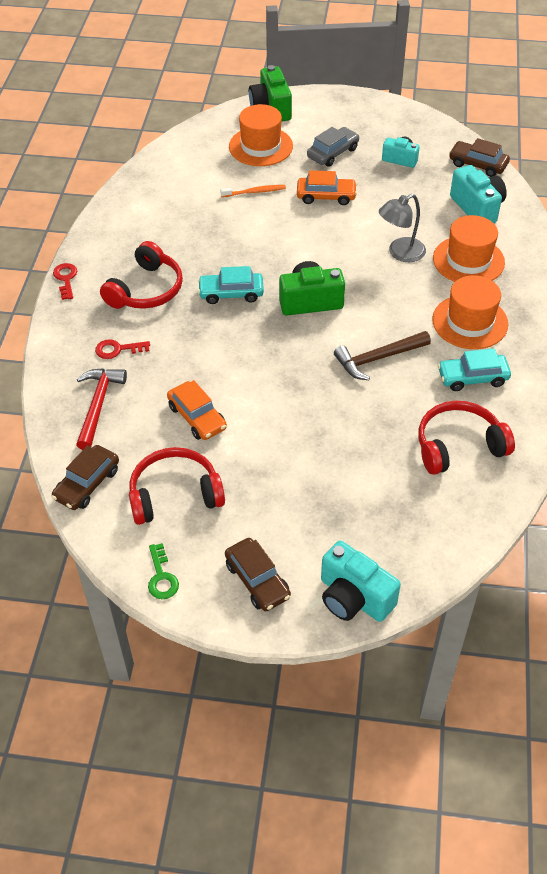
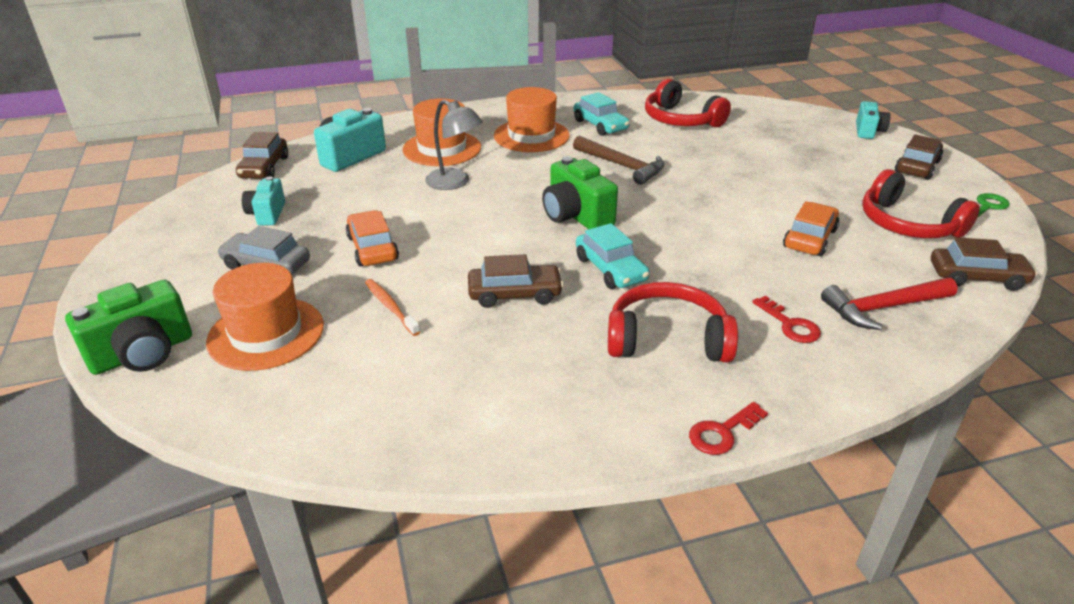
camera: 115 degrees left, 15 degrees down
(233, 243) = (515, 294): none -> brown car
(354, 597) = (868, 131): turquoise camera -> turquoise camera, size x0.63

